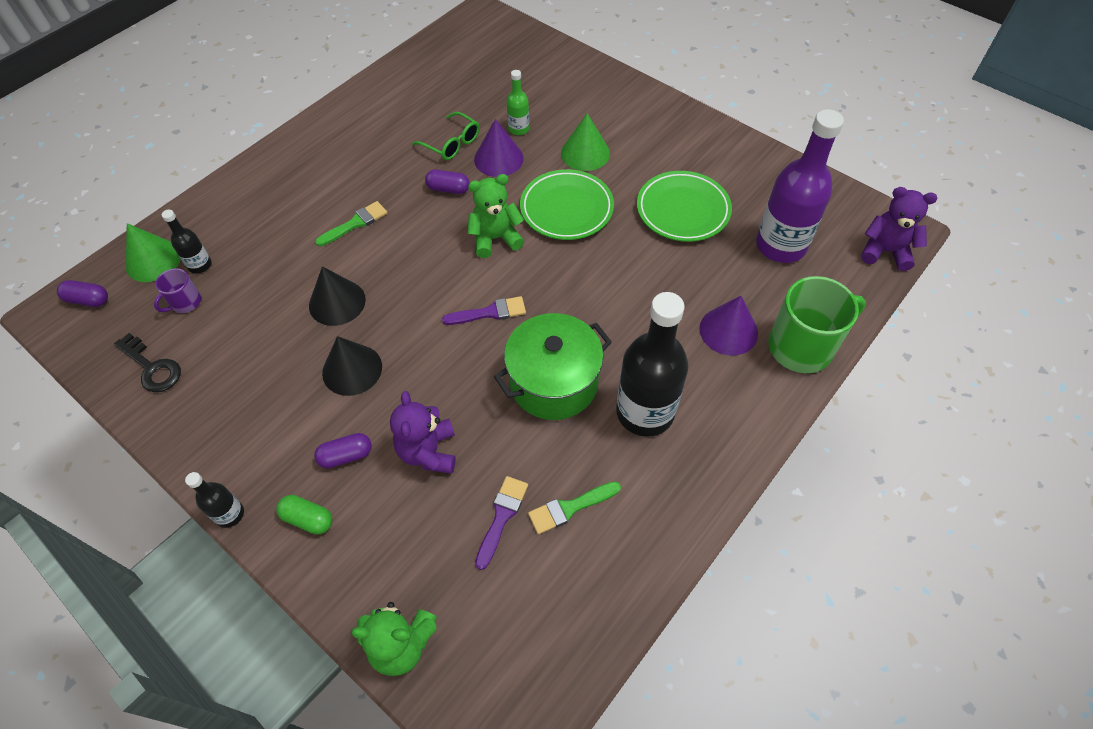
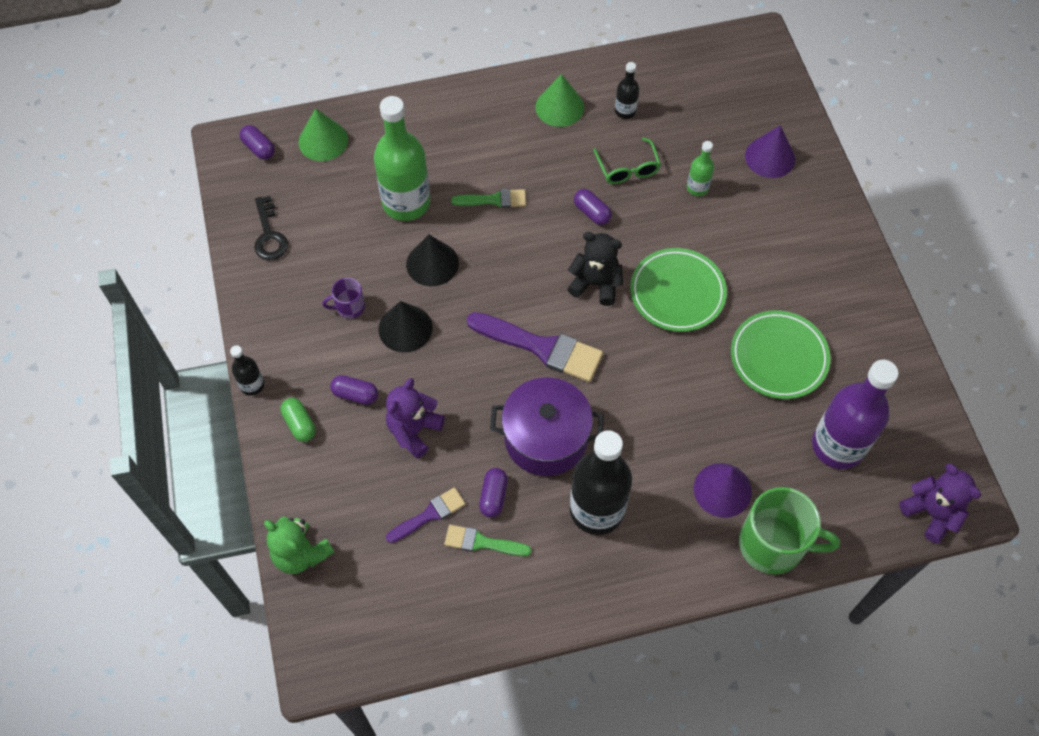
camera: 35 degrees right, 5 degrees up
(185, 302) = (324, 193): purple mug -> purple mug (349, 307)
(200, 265) = (353, 166): black bottle -> black bottle (625, 111)
(274, 268) = (406, 203): none -> green bottle
(489, 312) = (541, 347): purple brush -> purple brush, size x1.77
(495, 238) = (596, 284): green teddy bear -> black teddy bear
(498, 159) = (656, 208): purple cone -> purple cone (770, 157)
(547, 460) = (493, 496): none -> purple capsule
(553, 382) = (546, 439): green pot -> purple pot
(585, 153) = (737, 248): green cone -> green cone (559, 107)

